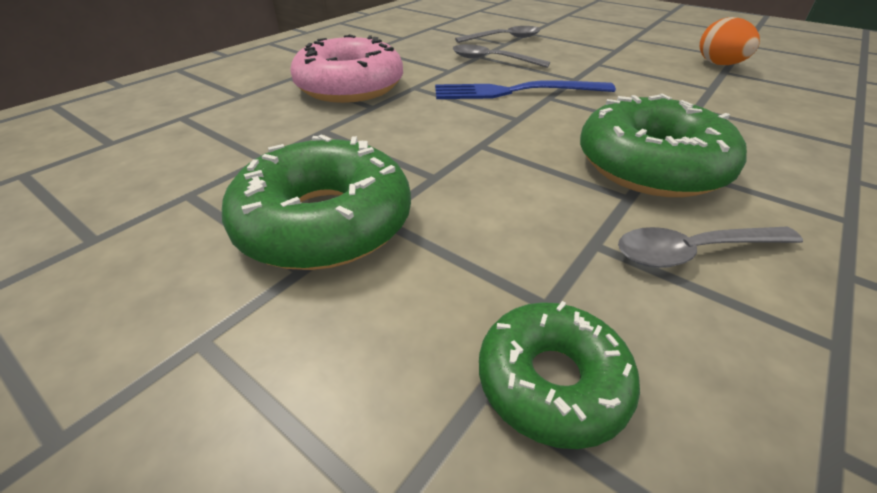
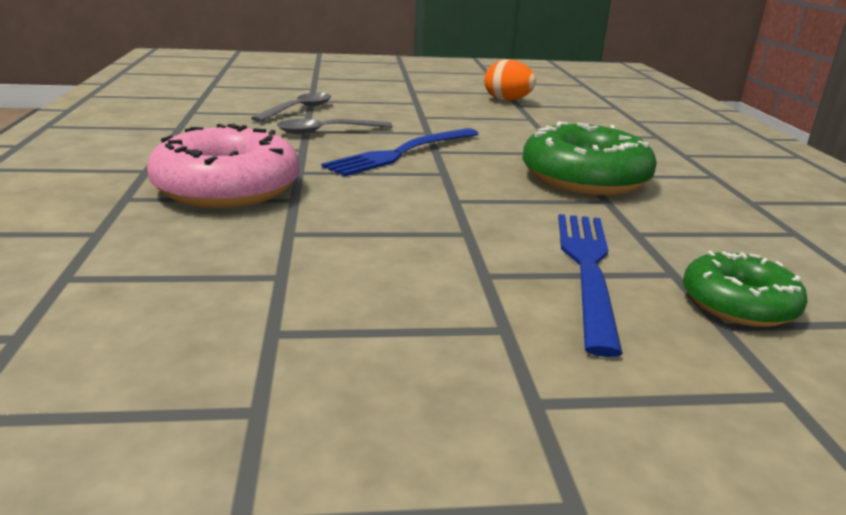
camera: 45 degrees left, 15 degrees down
(325, 222) = (455, 294): green donut -> none
(466, 255) = (587, 269): none -> blue fork
(693, 252) = (685, 217): grey spoon -> none

